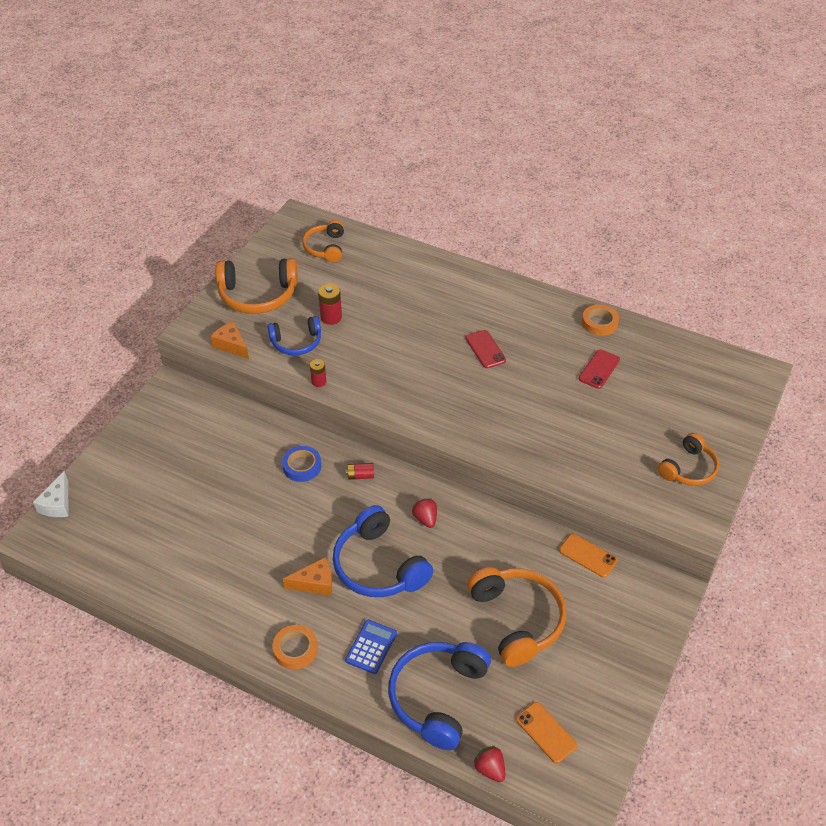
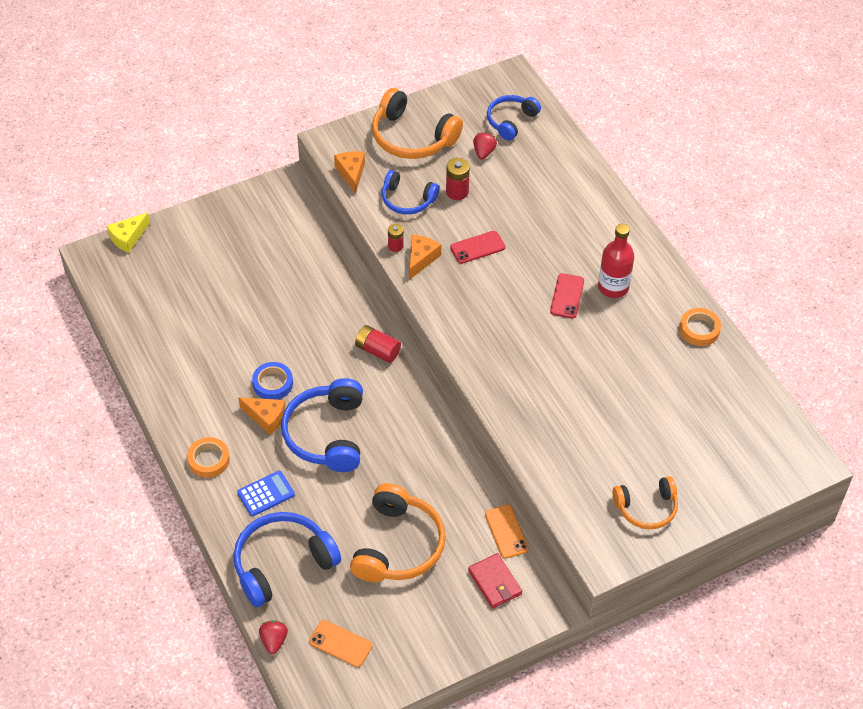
camera: 35 degrees right, 5 degrees up
(57, 504) = (128, 237): white cheese -> yellow cheese
(302, 466) = (337, 314): blue tape -> blue tape (273, 383)
(325, 248) = (511, 121): orange headphones -> blue headphones
(348, 380) = (421, 259): none -> orange cheese
(360, 476) = (377, 350): red battery -> red battery, size x1.51
(425, 519) = (398, 418): red strawberry -> red strawberry (483, 152)
(512, 325) = (613, 287): none -> red bottle
(546, 732) = (340, 644): orange phone -> orange phone turned 60 degrees counterclockwise
(599, 369) = (654, 372): red phone -> red phone (477, 247)
(616, 600) = (494, 582): none -> red wallet

